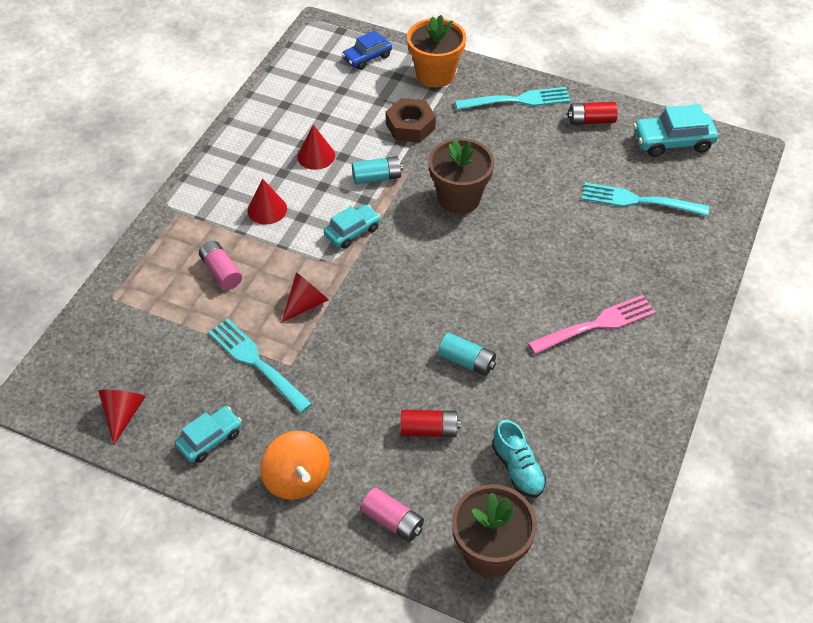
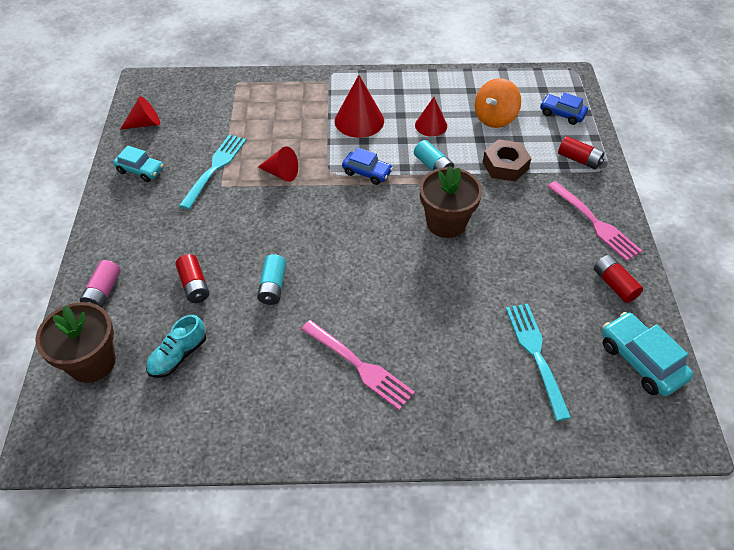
camera: 65 degrees right, 0 degrees up
(221, 272) = (286, 121): pink battery -> none
(267, 209) = (359, 120): red cone -> red cone, size x1.55
(297, 478) = (123, 226): orange spinning top -> orange spinning top (495, 118)
(352, 232) = (367, 172): turquoise car -> blue car
(435, 74) = (579, 159): orange flower pot -> red battery
(517, 100) = (594, 223): turquoise fork -> pink fork

